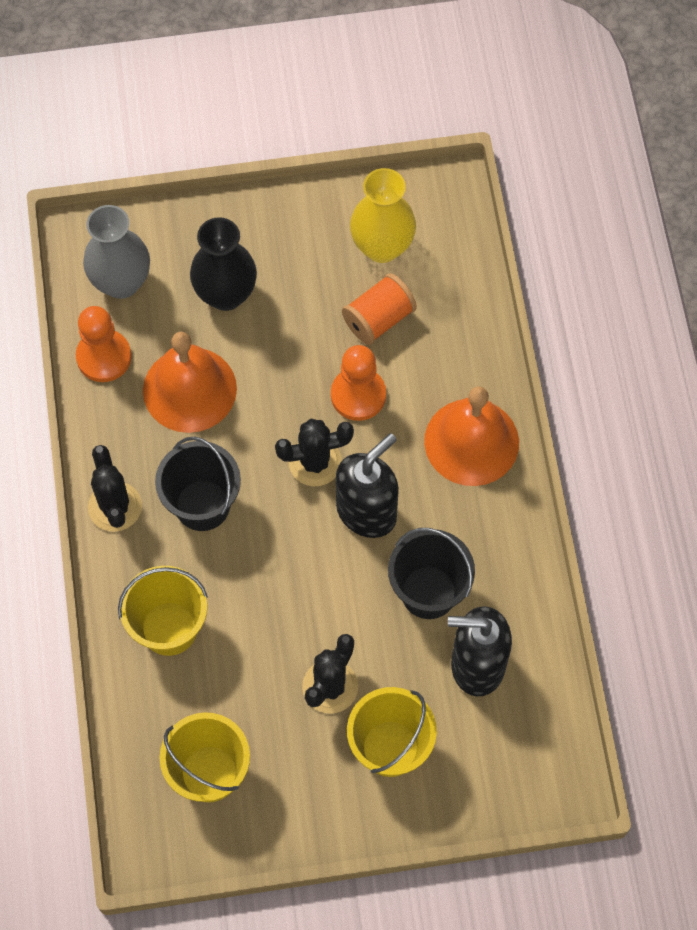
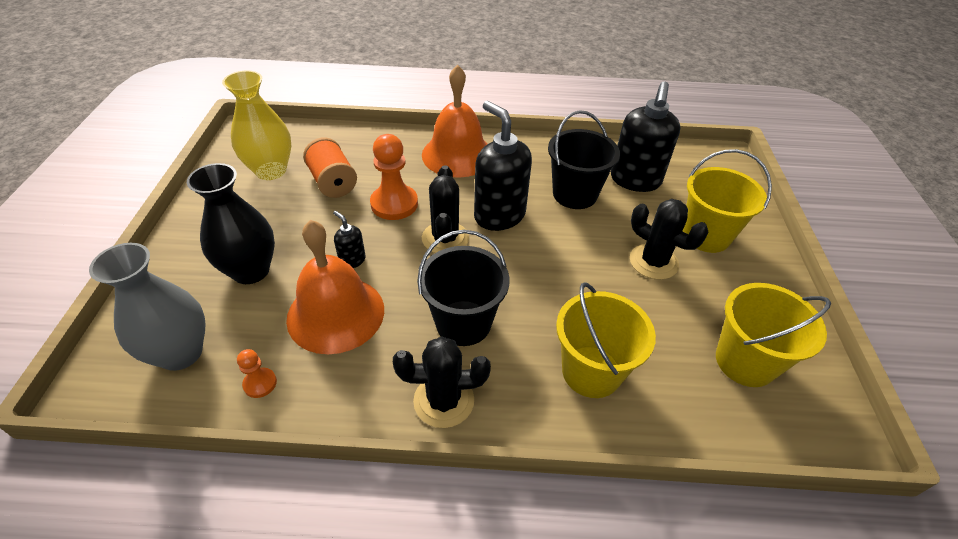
camera: 80 degrees left, 20 degrees down
(104, 357) = (260, 383): orange pawn -> orange pawn, size x0.50
(261, 381) = (352, 260): none -> black soap dispenser

